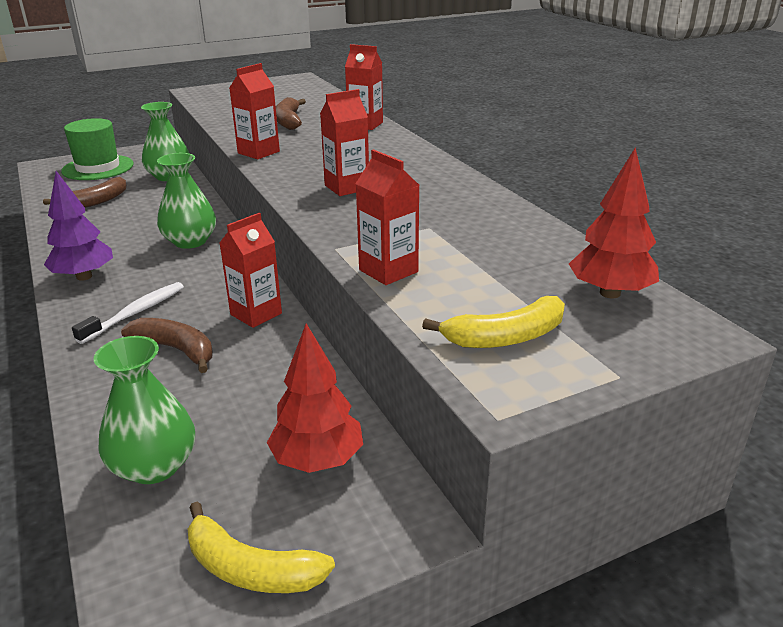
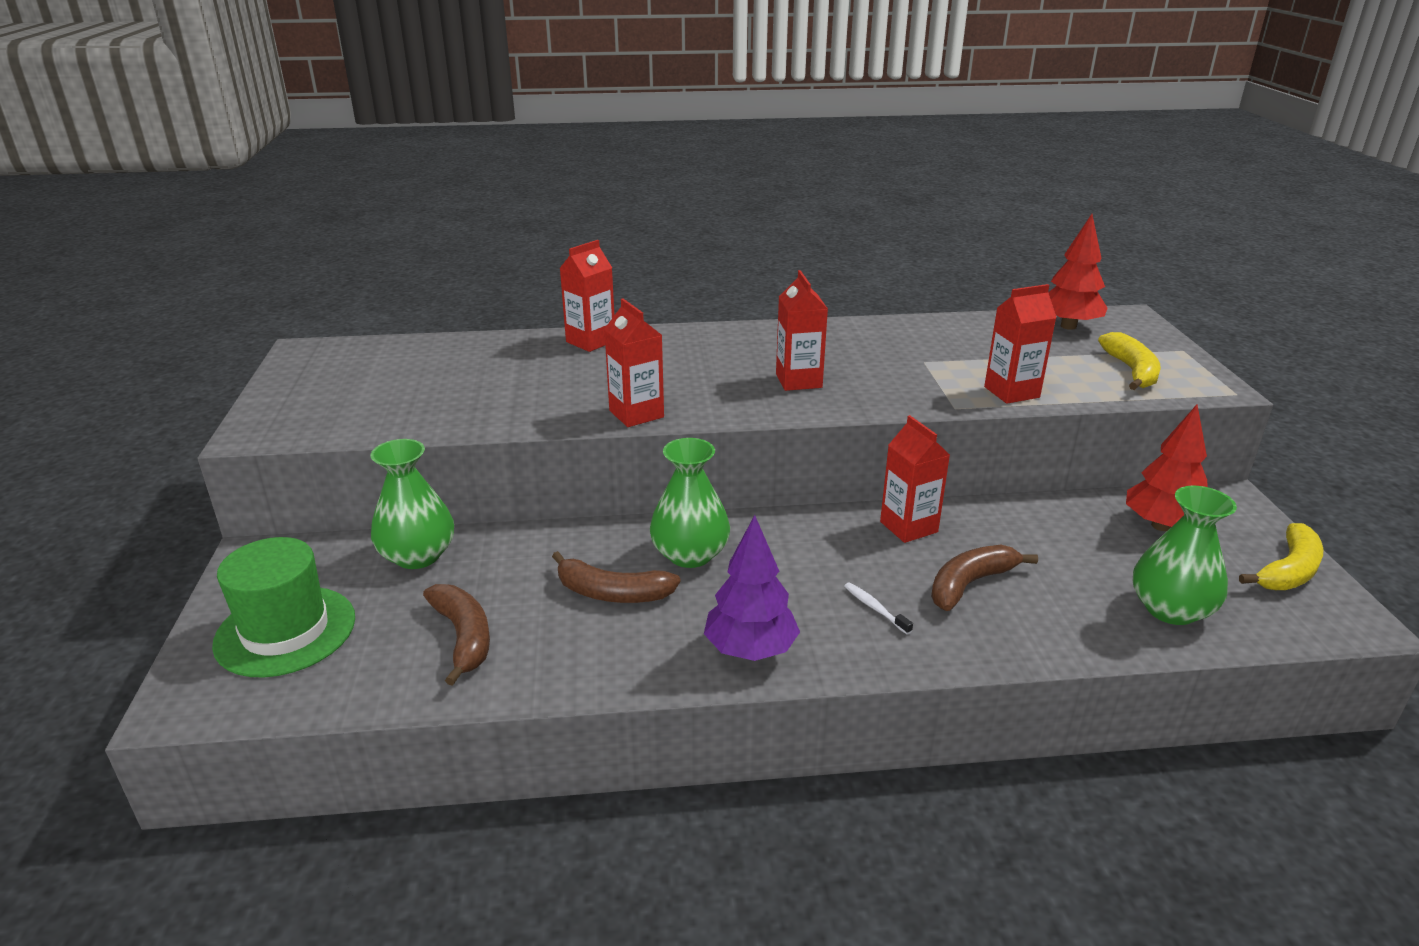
camera: 70 degrees left, 0 degrees up
(136, 313) = (875, 608): white toothbrush -> white toothbrush, size x0.57
(288, 121) = (522, 382): brown banana -> brown banana (612, 593)

